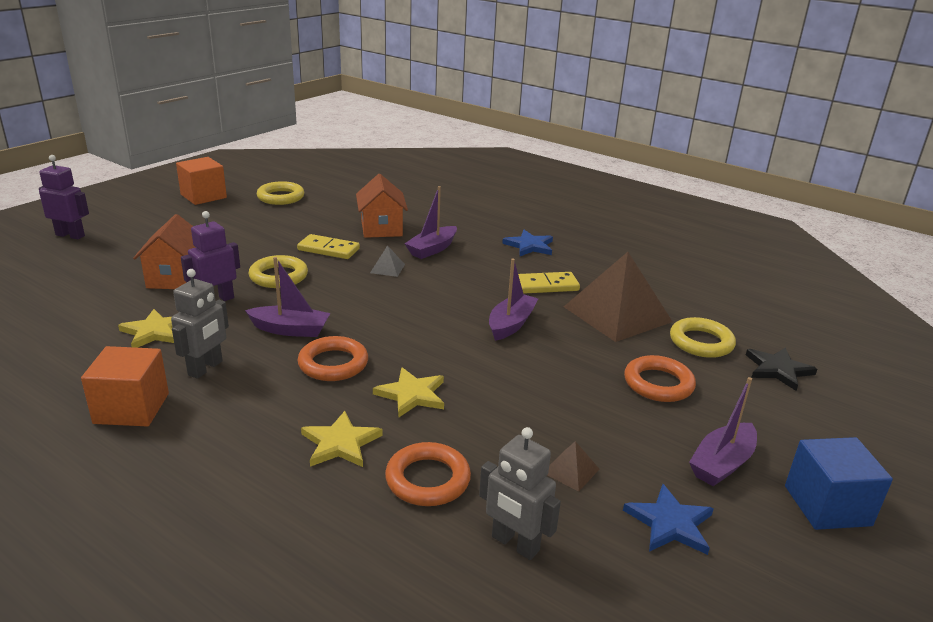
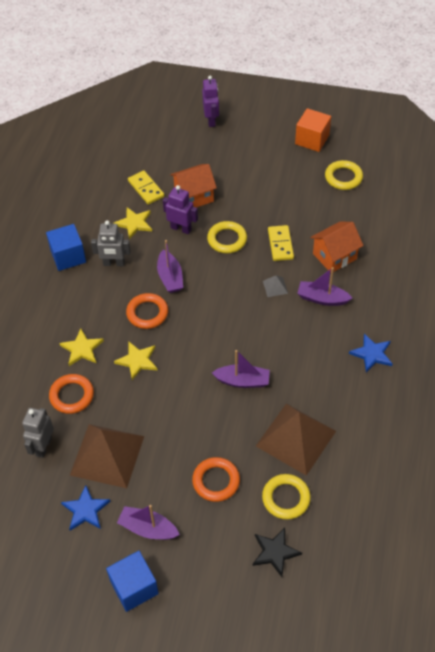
camera: 70 degrees right, 25 degrees up
(131, 408) = (68, 256): orange cube -> blue cube
(546, 285) = (311, 384): yellow domino -> yellow domino (146, 189)
(570, 470) = (107, 455): brown pyramid -> brown pyramid, size x2.49

